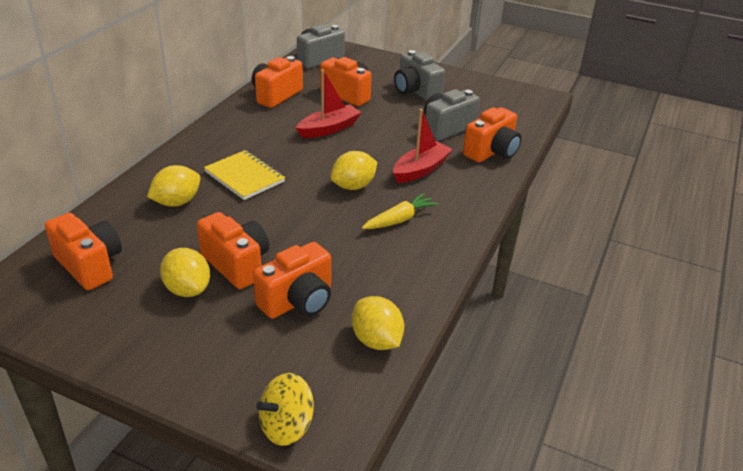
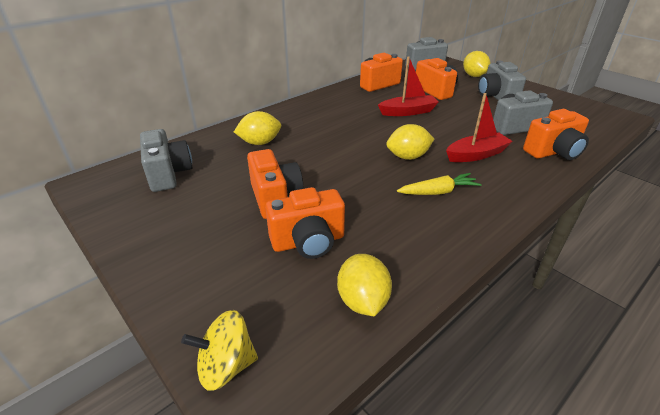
camera: 25 degrees right, 0 degrees up
(90, 265) = (168, 174): orange camera -> grey camera
(187, 289) = (224, 209): yellow lemon -> yellow lemon (474, 76)
(244, 177) = (321, 134): yellow notebook -> none

